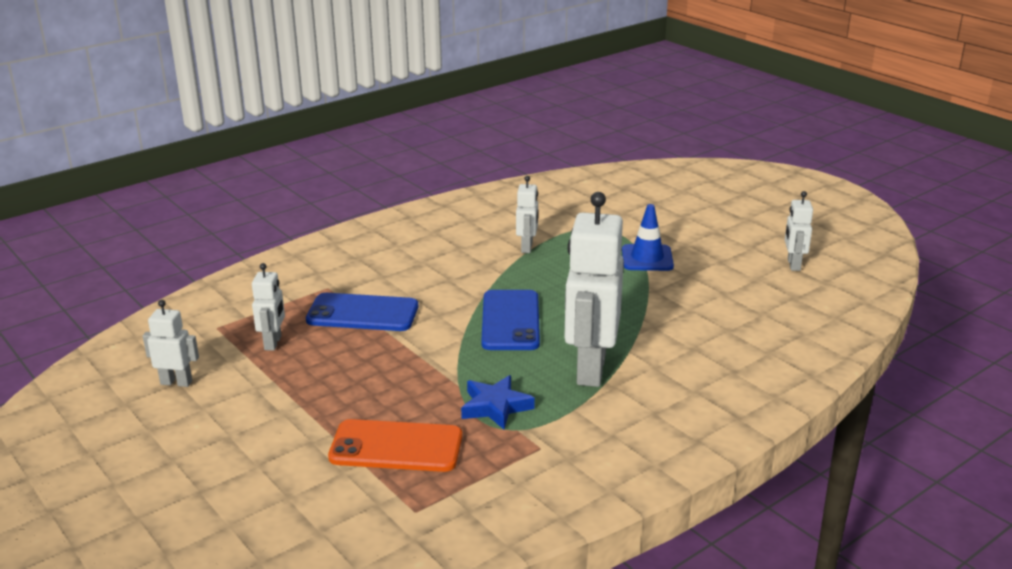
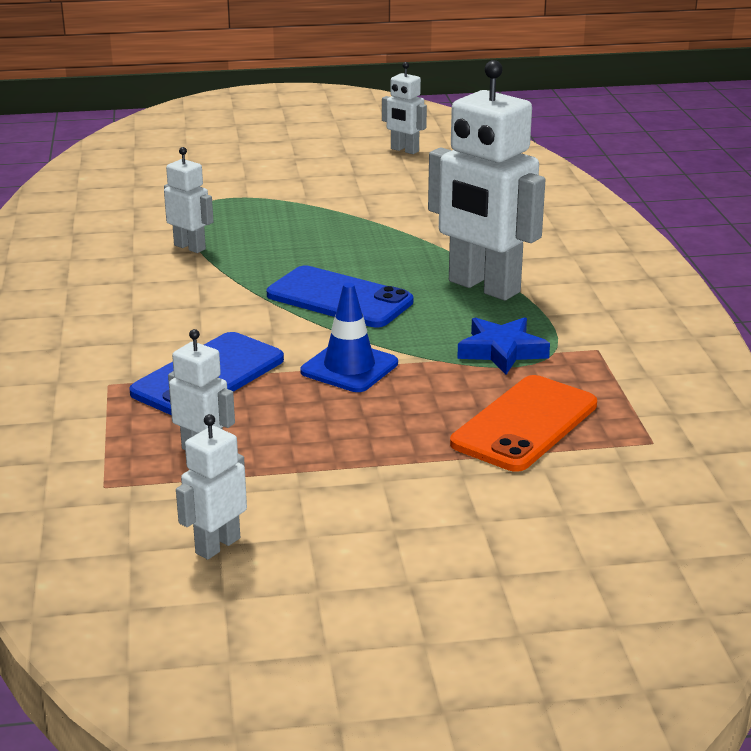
camera: 60 degrees left, 0 degrees up
(647, 258) = (303, 201): blue traffic cone -> blue traffic cone (349, 367)

